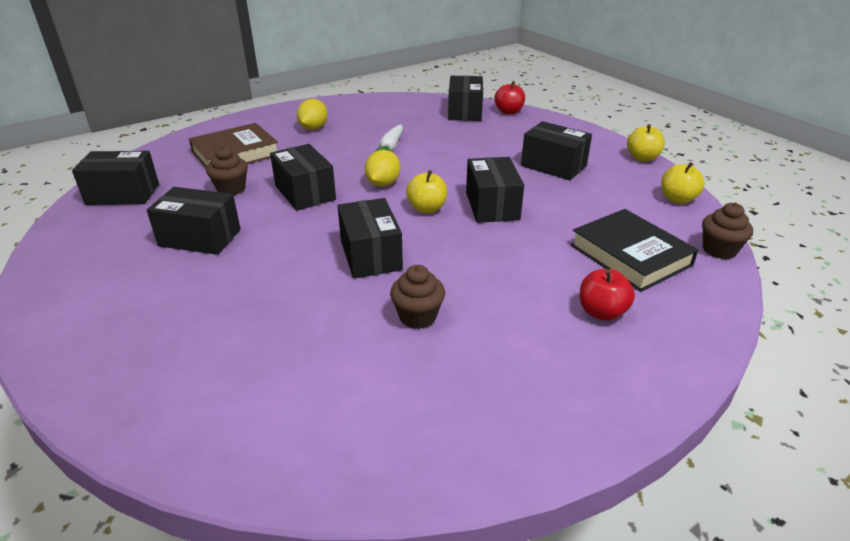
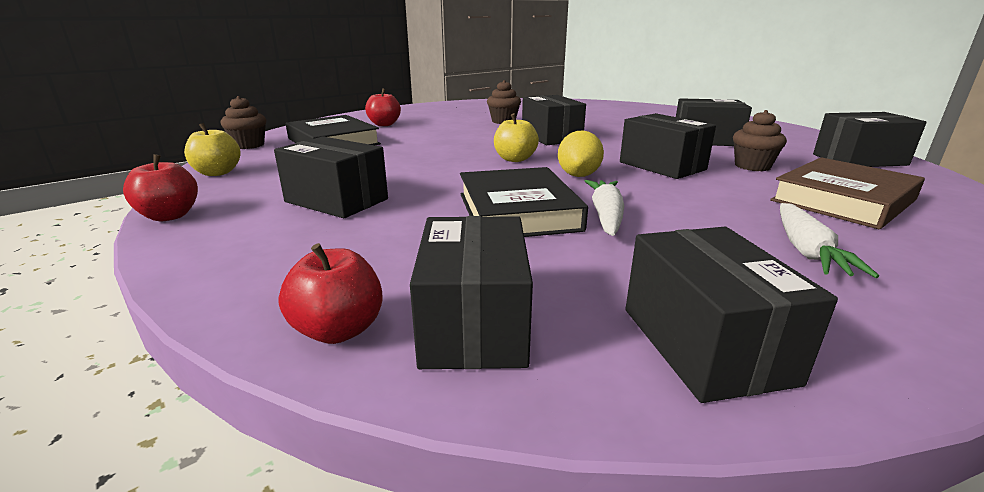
camera: 175 degrees right, 10 degrees down
(313, 128) = (806, 250): yellow lemon -> white carrot
(439, 153) = (517, 211): none -> black book
(492, 206) = (443, 162): black box -> black box (705, 344)
(642, 158) = (169, 216): yellow apple -> red apple

